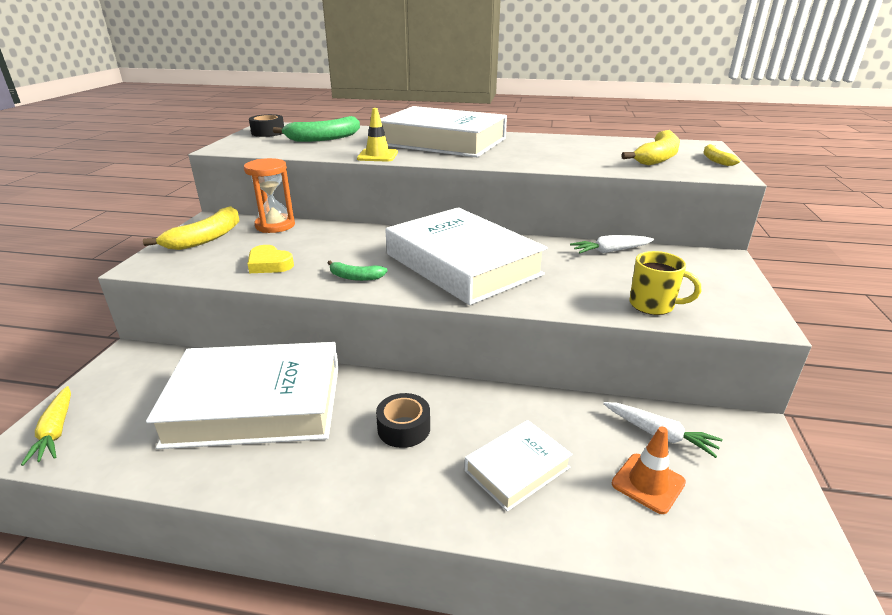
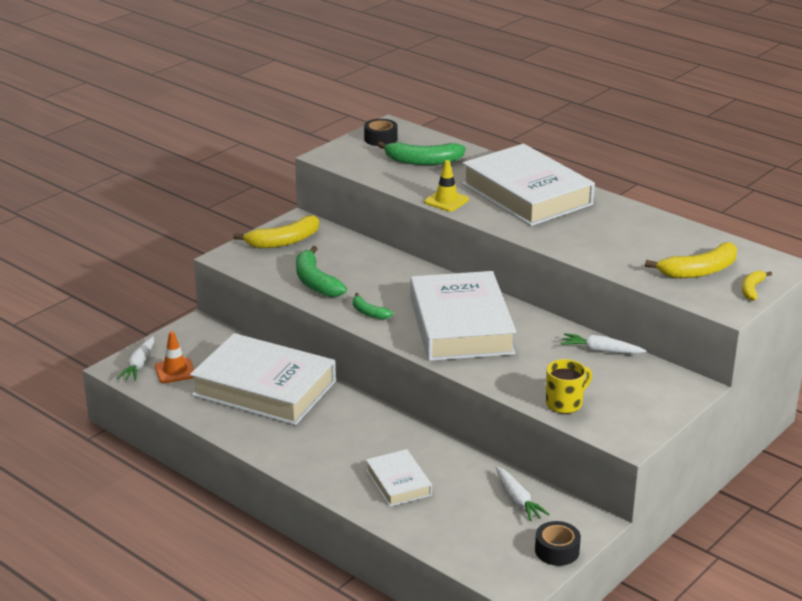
camera: 30 degrees right, 0 degrees up
(56, 431) = (139, 365): yellow carrot -> white carrot
(269, 264) = (315, 282): yellow heart -> green banana
(275, 225) = (345, 242): orange hourglass -> none
(404, 428) = (348, 436): black tape -> black tape (557, 550)
(517, 469) = (398, 483): white book -> white book turned 75 degrees clockwise
(648, 483) = (473, 519): orange traffic cone -> orange traffic cone (175, 371)
(653, 305) = (565, 403): yellow mug -> yellow mug turned 90 degrees counterclockwise

